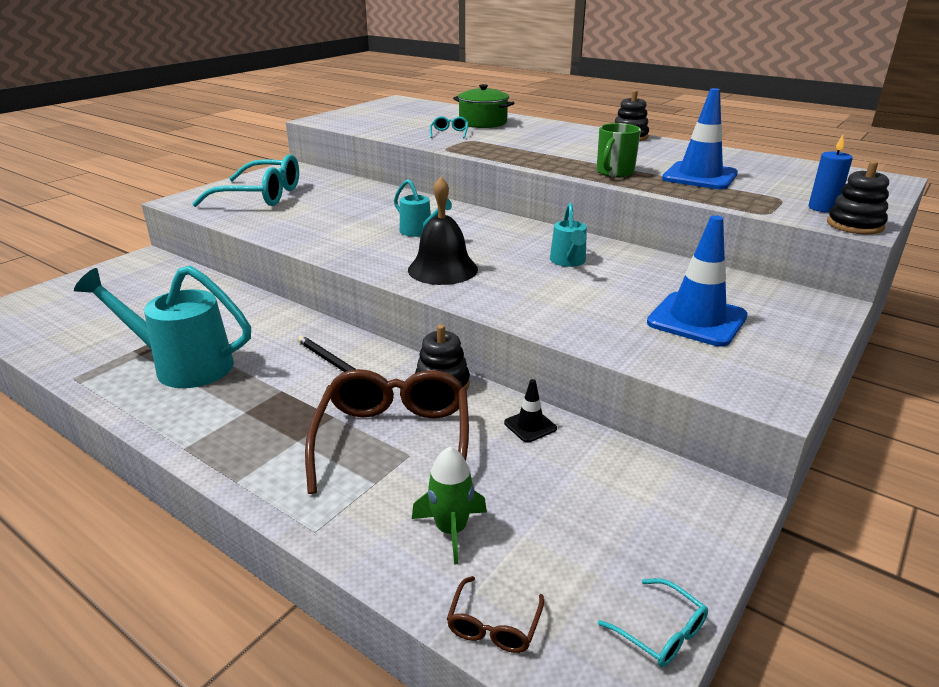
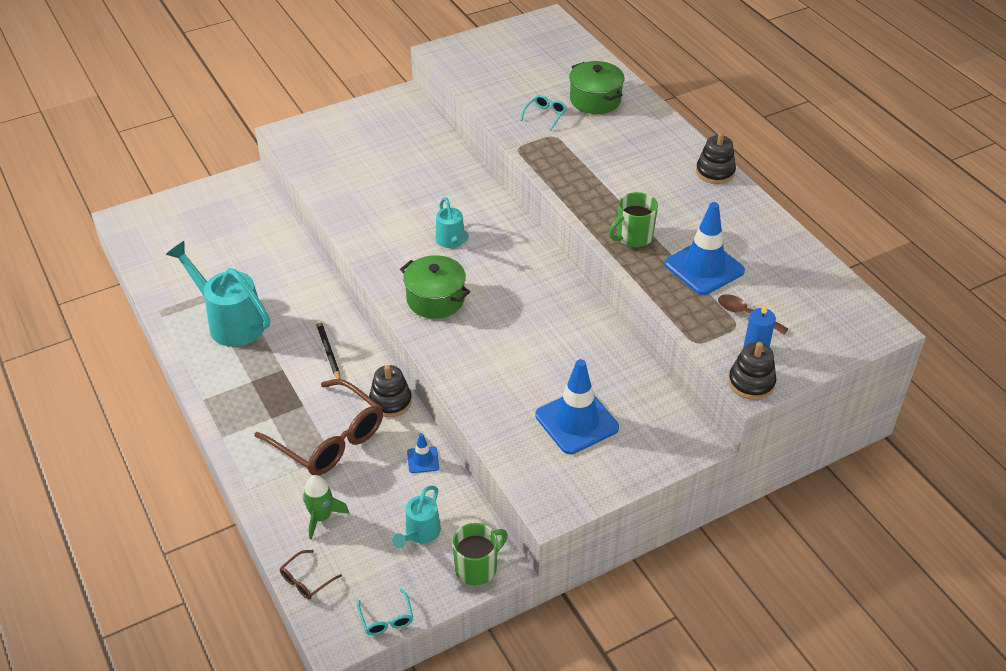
camera: 25 degrees right, 15 degrees up
(261, 196) = (354, 143): turquoise glasses -> none
(394, 440) = (329, 439): brown glasses -> brown glasses turned 105 degrees clockwise
(442, 269) = (435, 299): black bell -> green pot
(530, 426) = (423, 460): black traffic cone -> blue traffic cone
(568, 261) = (541, 321): turquoise watering can -> turquoise watering can (420, 533)
(709, 516) = (477, 568): none -> green mug
(778, 192) = (746, 314): none -> brown spoon

